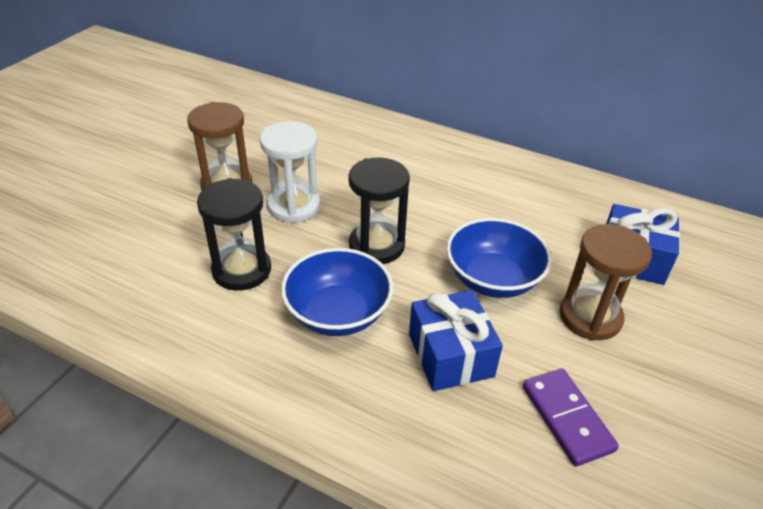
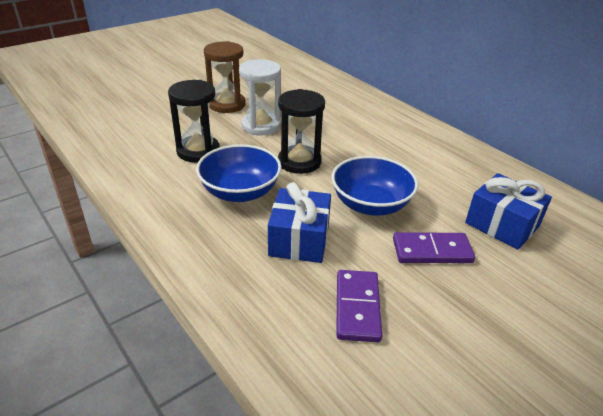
camera: 25 degrees right, 5 degrees down
(590, 317) = (432, 251): brown hourglass -> purple domino

